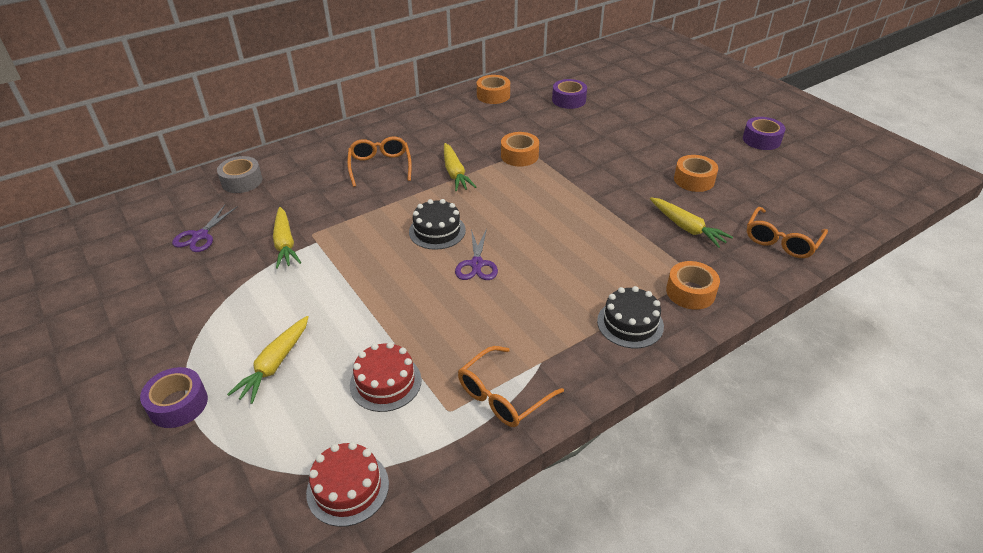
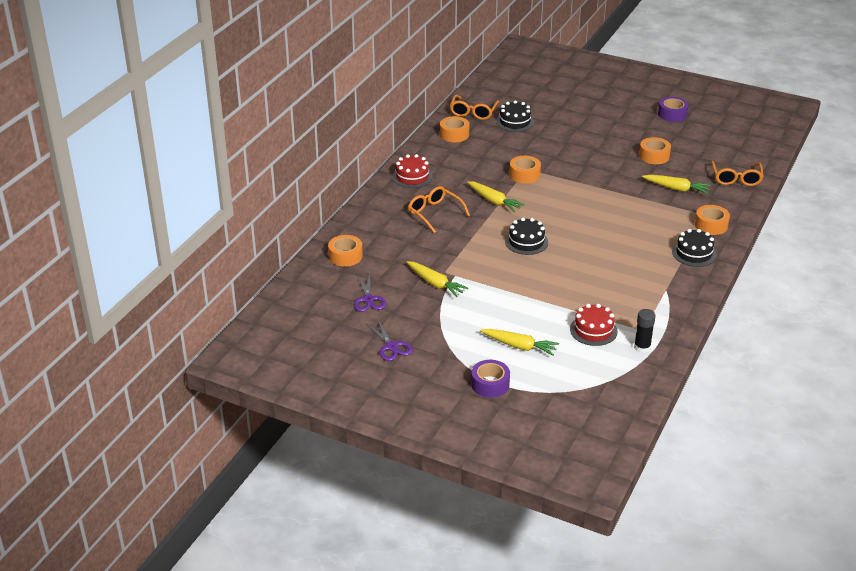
camera: 30 degrees left, 5 degrees down
(242, 181) = (345, 256): grey tape -> orange tape
(274, 365) = (519, 346): yellow carrot -> yellow carrot turned 60 degrees counterclockwise
(348, 488) = (630, 380): red cake -> red cake (412, 177)
(419, 440) = (642, 347): none -> black glue stick
(477, 264) = (574, 252): purple scissors -> purple scissors (391, 347)
(502, 396) = (662, 312): orange glasses -> orange glasses (473, 112)
(569, 100) = (514, 122): purple tape -> black cake

